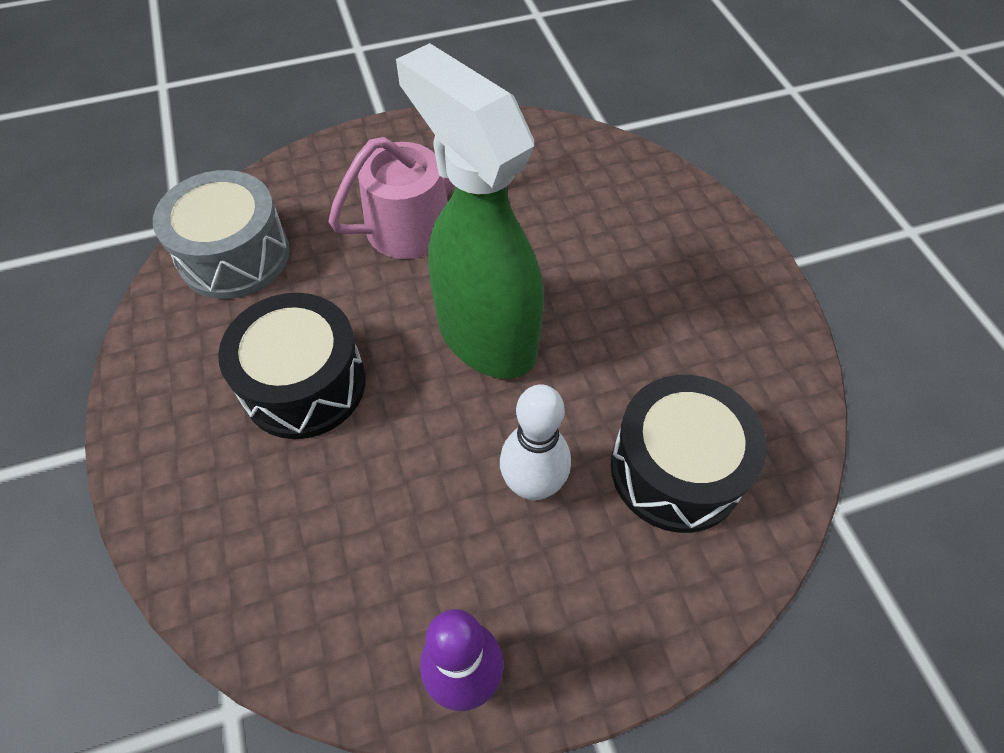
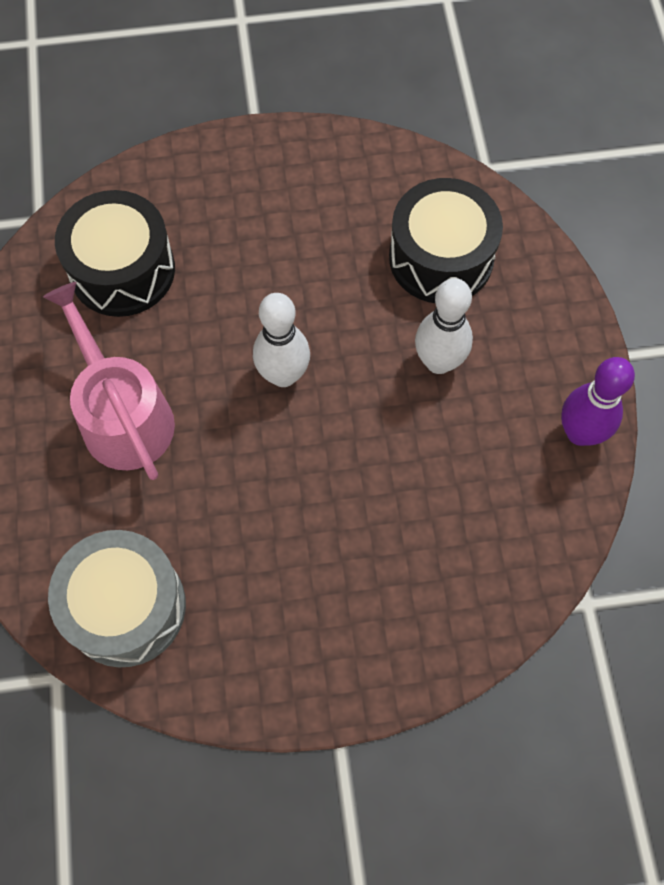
camera: 80 degrees left, 10 degrees up
(304, 384) = (307, 538): black drum -> black drum (122, 270)
(485, 335) = (283, 375): green spray bottle -> white bowling pin

